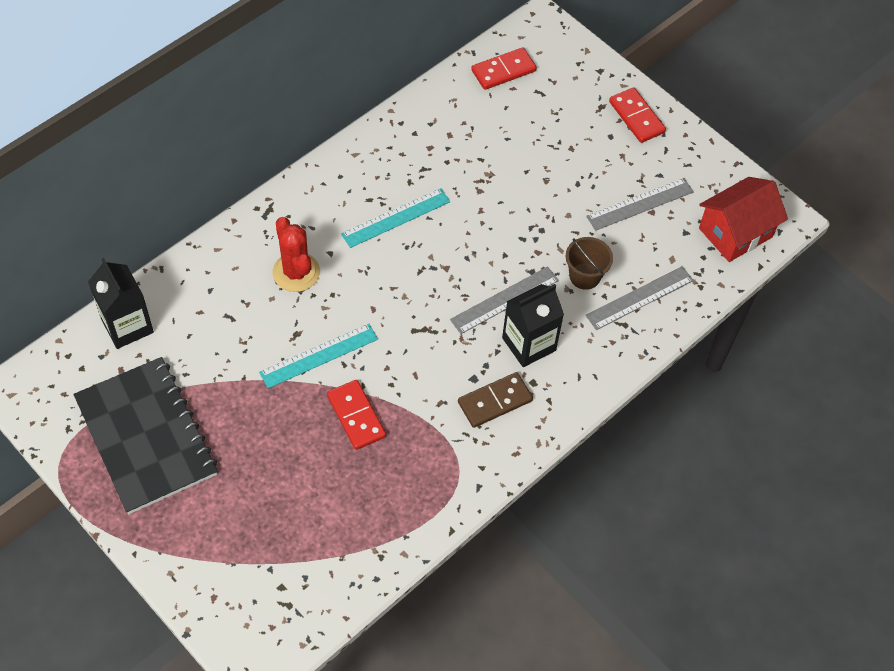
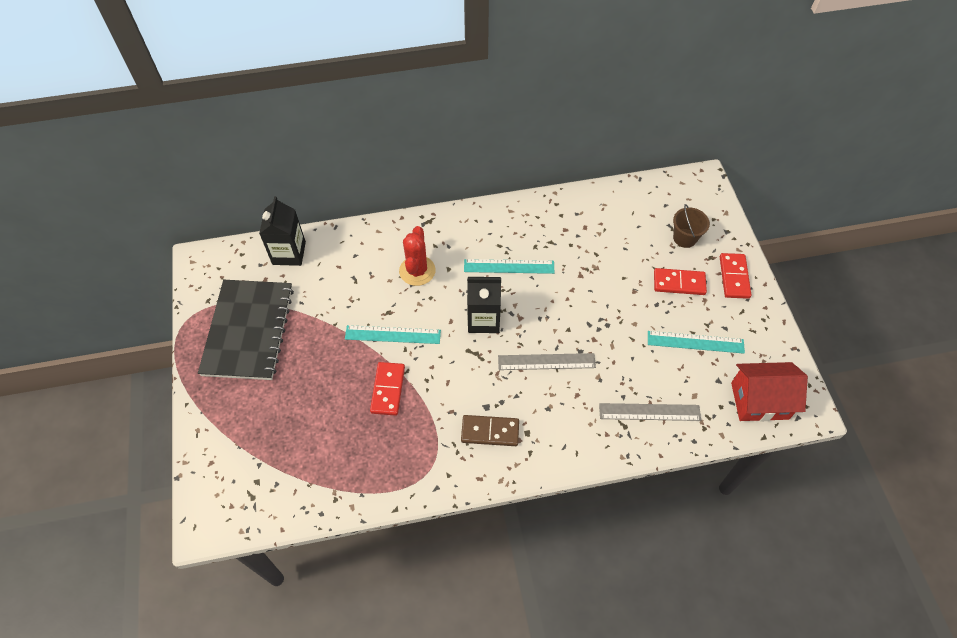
camera: 35 degrees right, 0 degrees up
(503, 70) = (653, 200): red domino -> red domino (679, 283)
(529, 344) = (542, 403): black carton -> black carton (483, 319)
(584, 276) = (617, 374): brown bucket -> brown bucket (684, 238)
(640, 204) = (695, 342): grey ruler -> turquoise ruler

